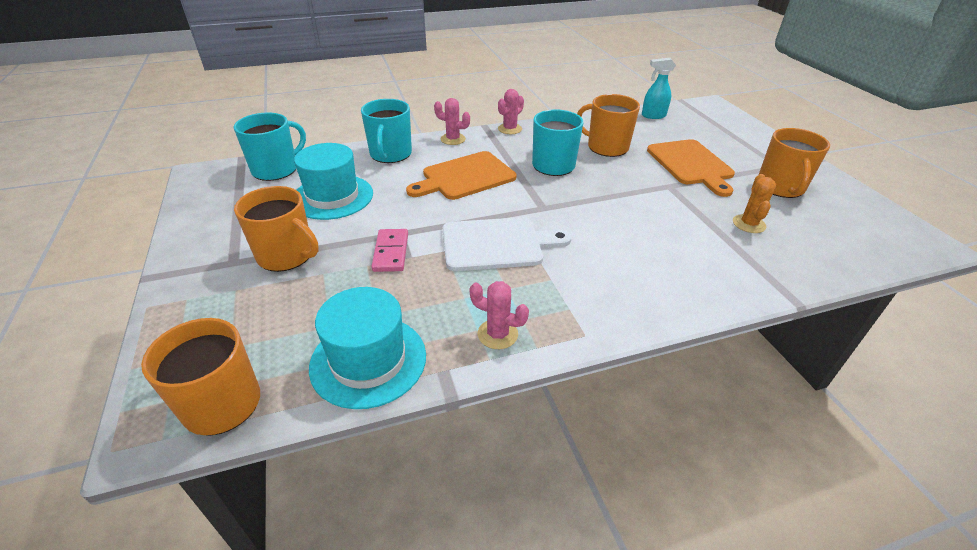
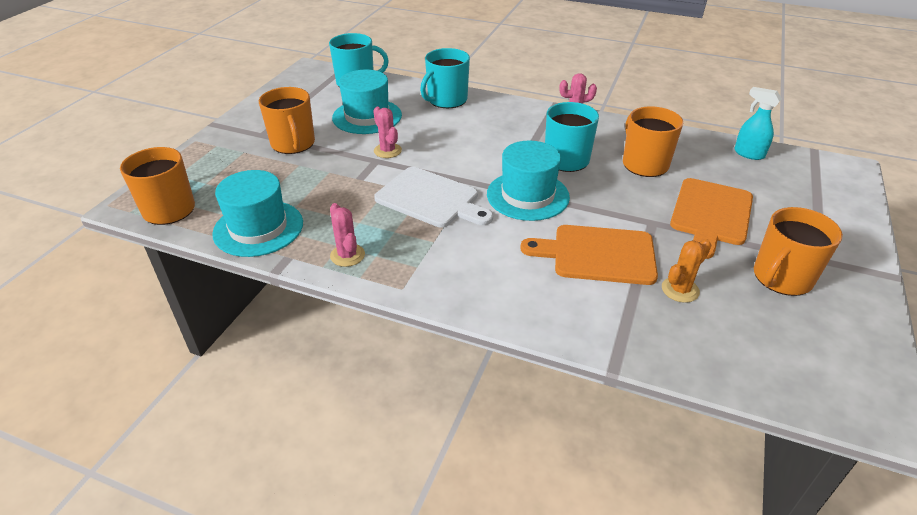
camera: 40 degrees right, 0 degrees up
(391, 252) = (354, 171): pink domino -> none
(453, 139) = (511, 105): pink cactus -> pink cactus (387, 151)
(465, 177) = (478, 139): orange cutting board -> orange cutting board (598, 254)
(566, 205) = (527, 195): none -> turquoise hat

